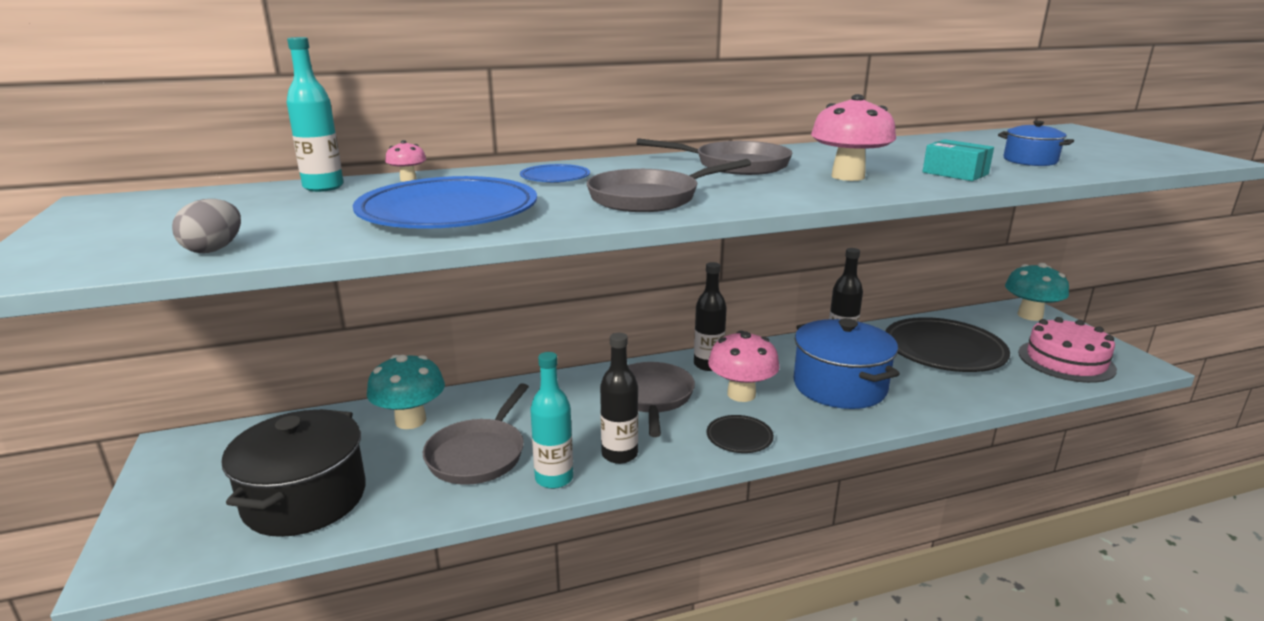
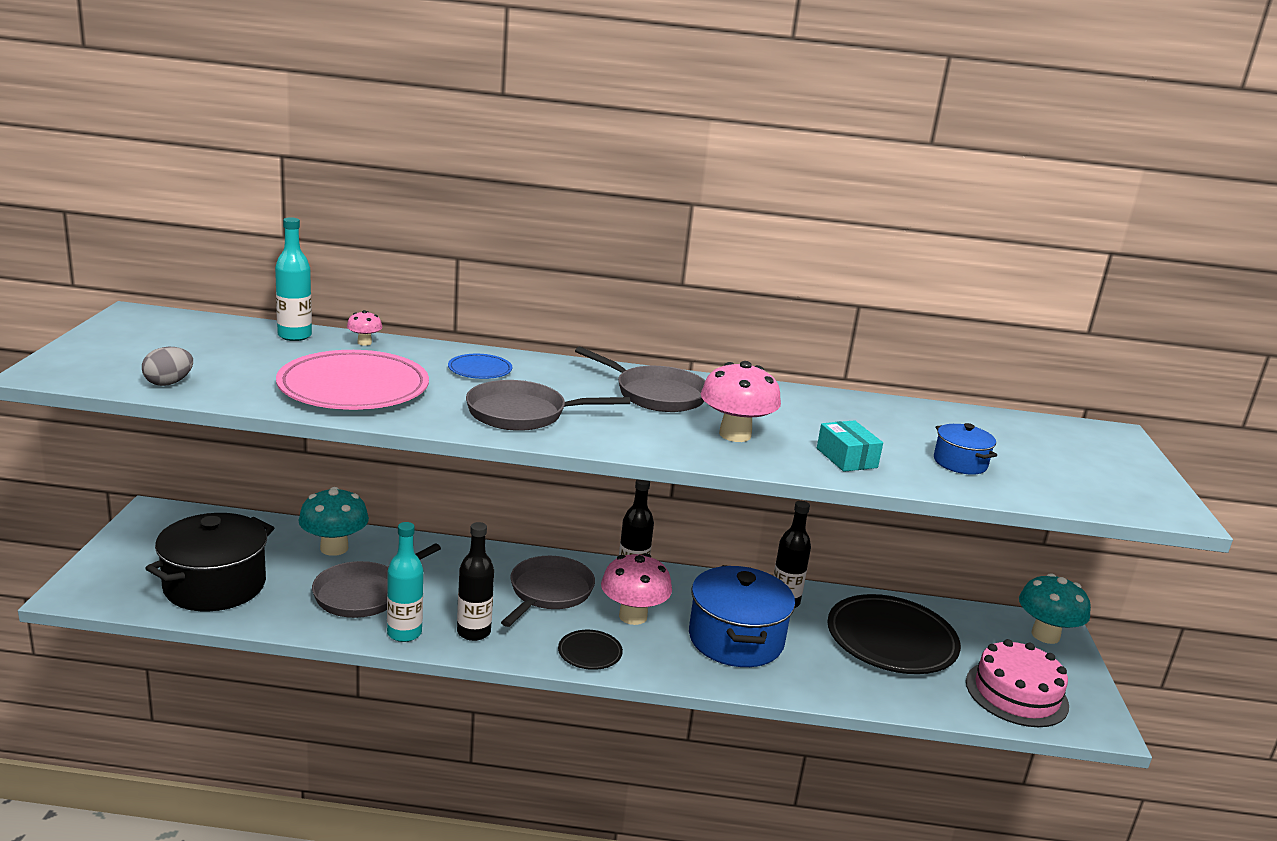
camera: 20 degrees right, 0 degrees up
(448, 212) = (353, 388): blue plate -> pink plate

